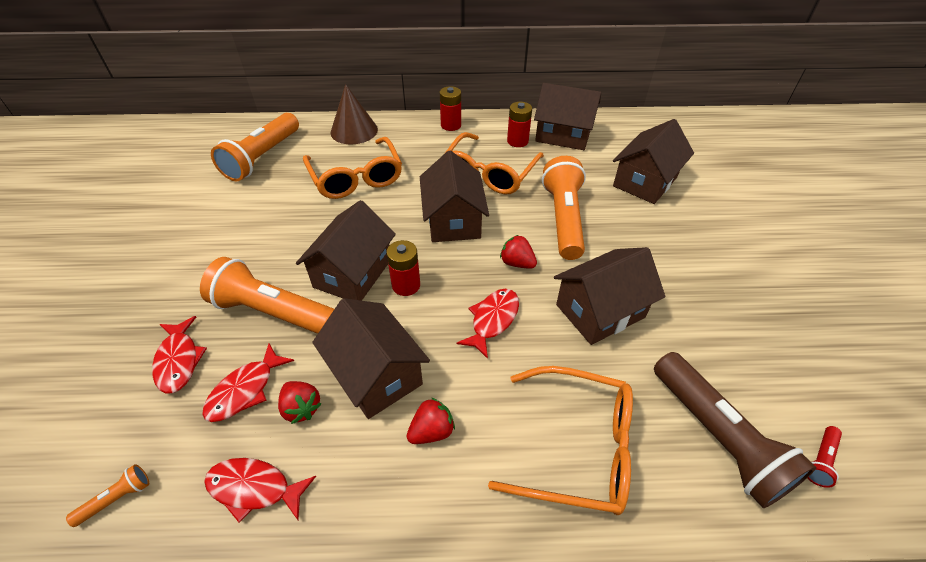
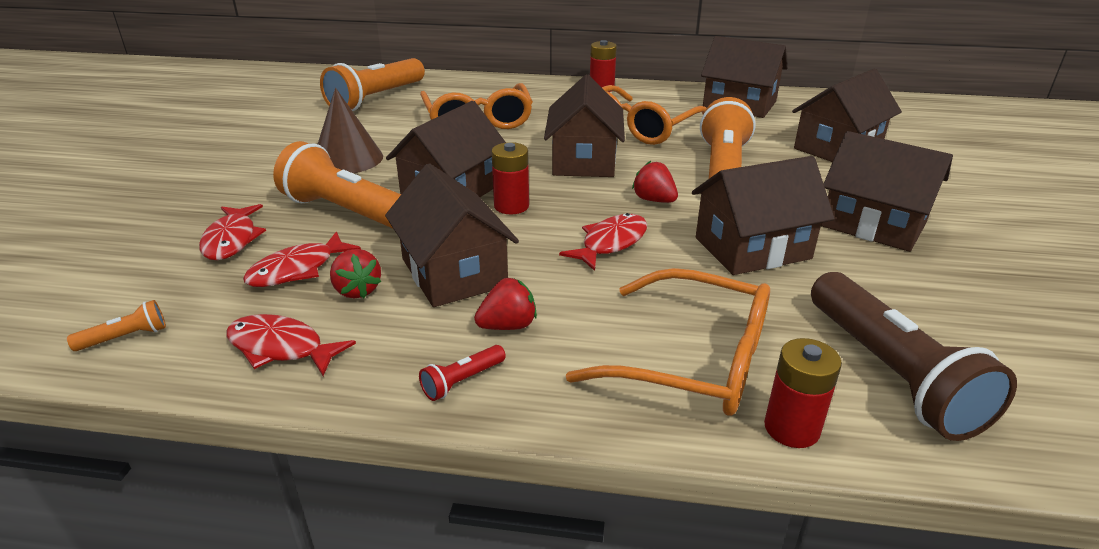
camera: 10 degrees right, 15 degrees down
(354, 131) = (486, 86): brown cone -> brown cone (347, 159)
(517, 141) = (680, 105): red battery -> red battery (791, 428)
(683, 270) = (873, 224): none -> brown house
(820, 460) = (1041, 412): red flashlight -> red flashlight (462, 381)

